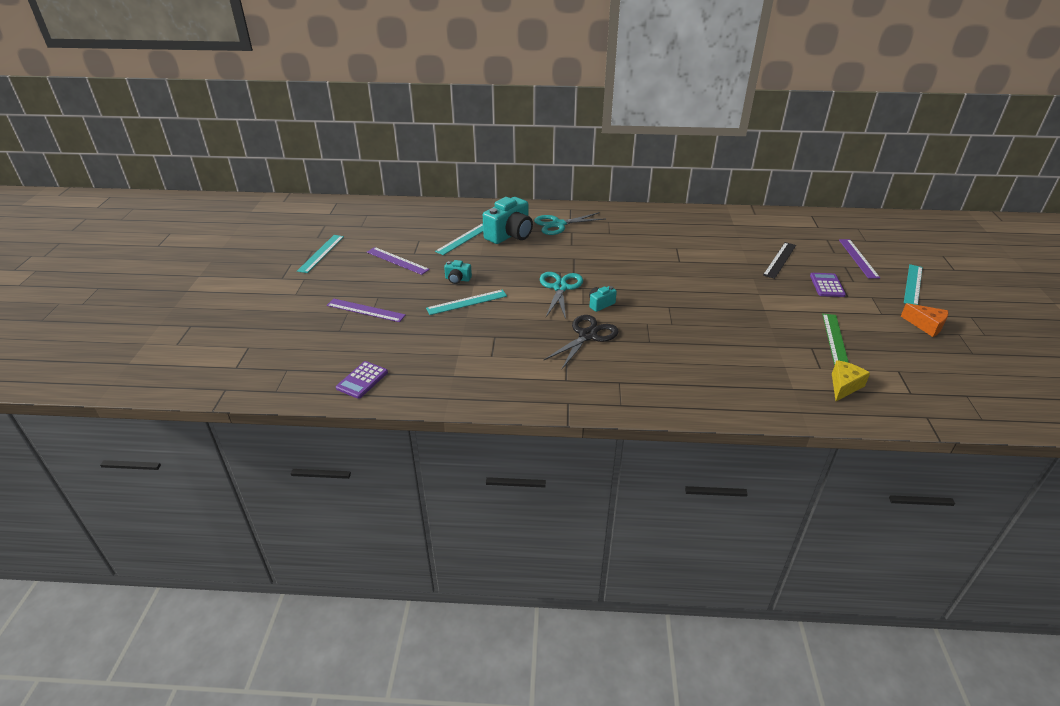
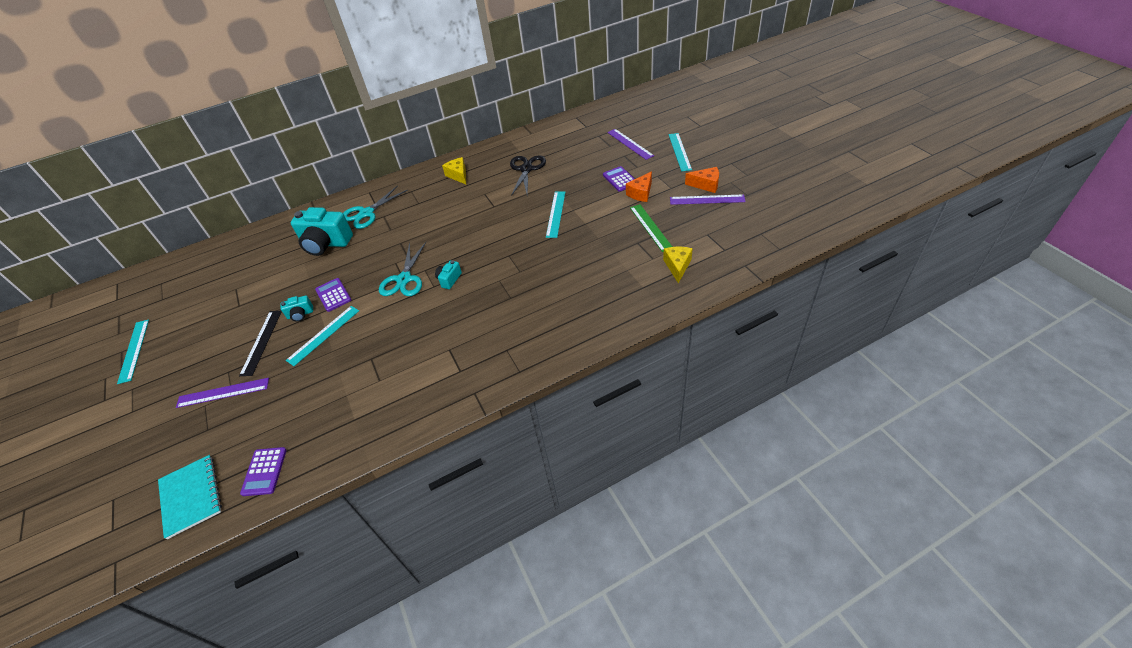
camera: 25 degrees left, 10 degrees up
(300, 371) = (191, 496): none -> turquoise notebook
(397, 261) = (225, 321): purple ruler -> purple ruler (707, 199)
(463, 239) = (281, 267): turquoise ruler -> turquoise ruler (556, 214)
(492, 276) = (333, 295): none -> purple calculator
(510, 235) = (326, 244): turquoise camera -> turquoise camera turned 90 degrees clockwise
(560, 288) = (404, 279): turquoise scissors -> turquoise scissors turned 150 degrees counterclockwise
(587, 335) = (455, 317): black scissors -> black scissors (526, 169)
(660, 224) = (458, 175): none -> yellow cheese
(780, 260) = (573, 170): black ruler -> black ruler (261, 342)
(843, 306) = (641, 193): none -> orange cheese

